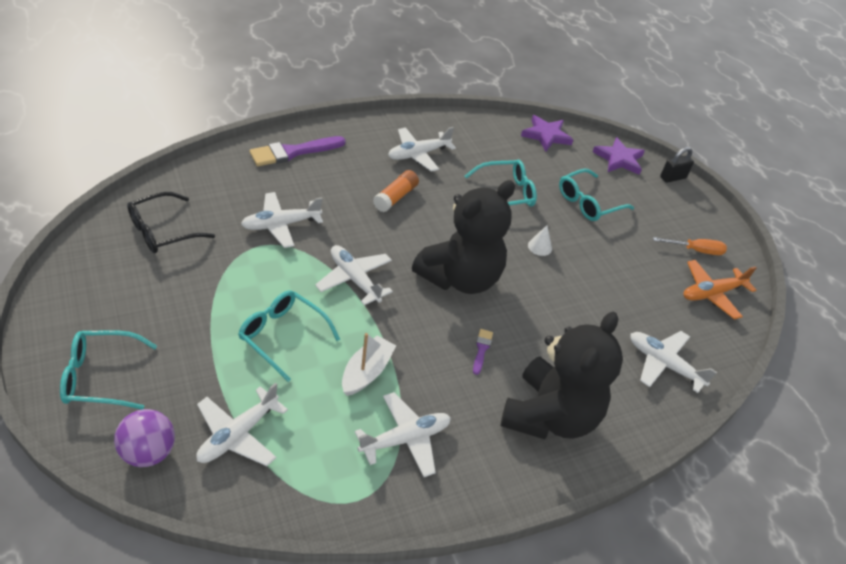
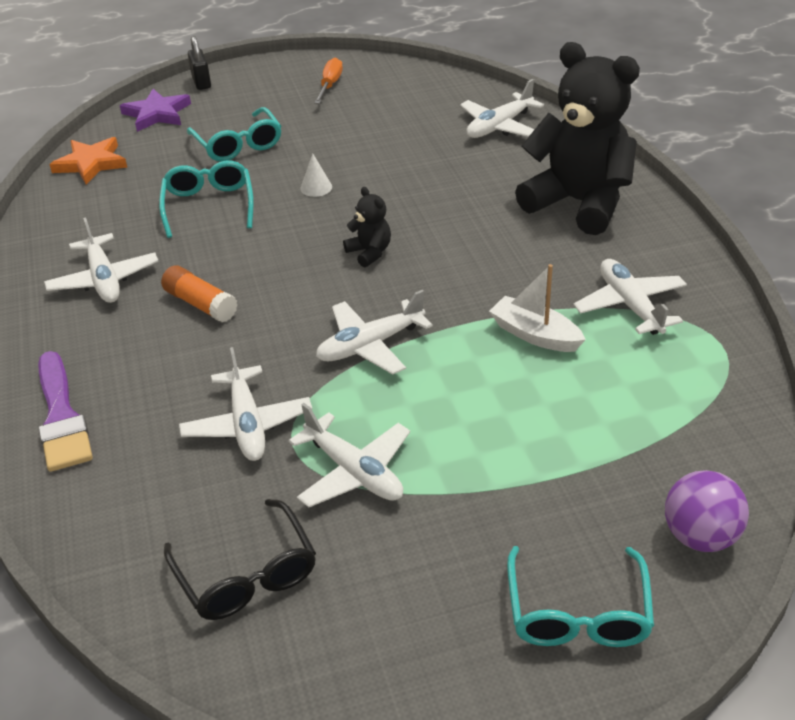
camera: 75 degrees left, 5 degrees down
(238, 435) = (653, 448): white plane -> white plane (354, 472)
(282, 336) = (480, 413): turquoise glasses -> none
(460, 278) = (369, 252): black teddy bear -> black teddy bear, size x0.41
(481, 349) = (489, 243): purple brush -> none
(546, 135) = (91, 163): purple star -> orange star
(712, 294) = (397, 85): orange plane -> none

